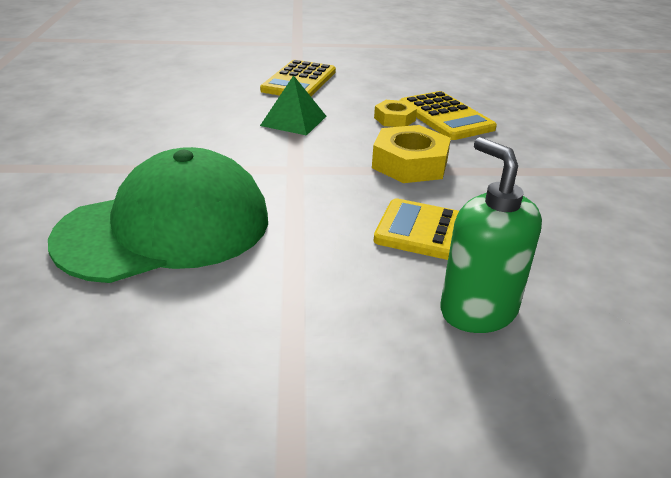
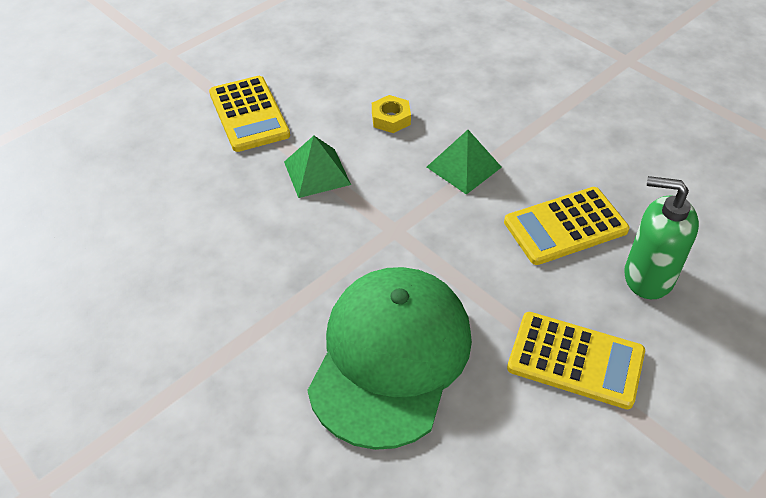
camera: 40 degrees left, 15 degrees up
(410, 164) = (464, 167): yellow nut -> green pyramid
(445, 117) = (423, 91): yellow calculator -> yellow calculator (575, 360)

